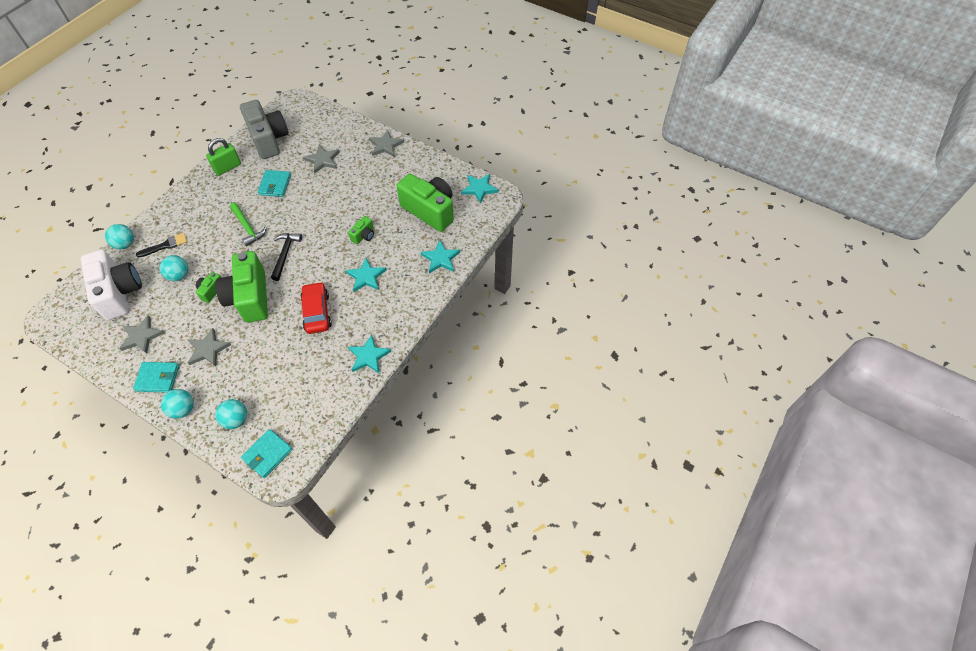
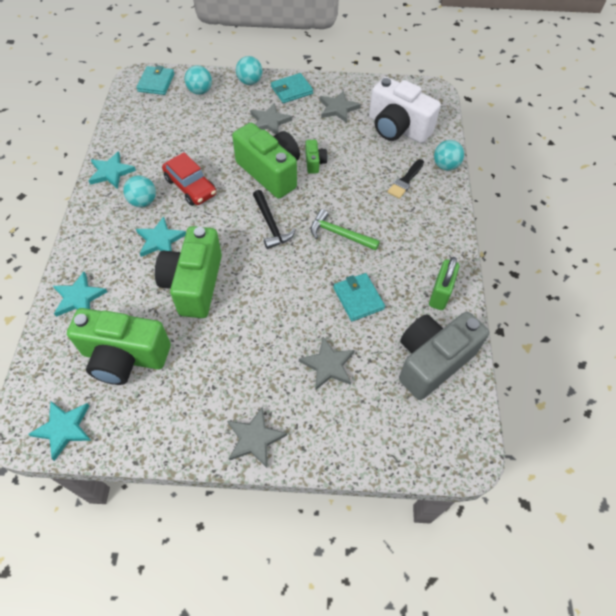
camera: 150 degrees right, 0 degrees up
(179, 275) = (360, 162): turquoise ball -> turquoise ball (143, 201)
(268, 139) = (432, 361): grey camera -> grey camera turned 105 degrees clockwise
(364, 235) = (194, 284): green camera -> green camera, size x2.25

